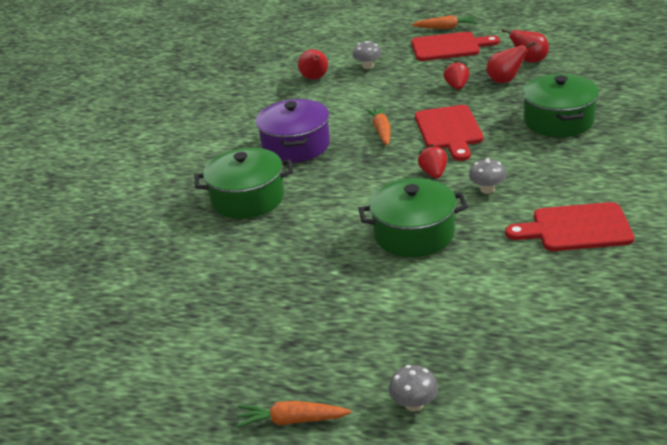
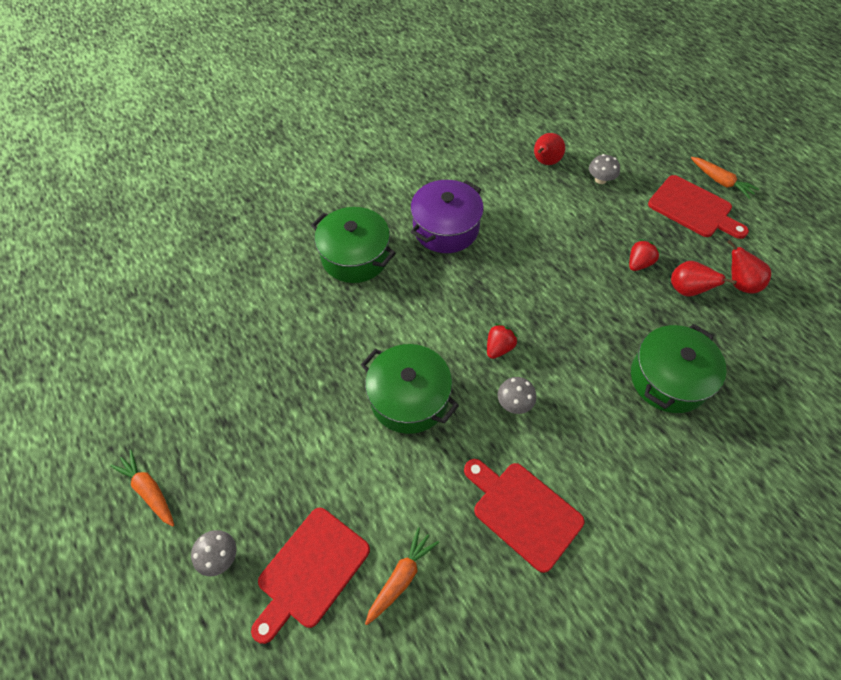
camera: 40 degrees right, 25 degrees up
(381, 131) = (520, 265): orange carrot -> orange carrot (401, 577)
(449, 130) = (569, 310): red cutting board -> red cutting board (310, 571)

